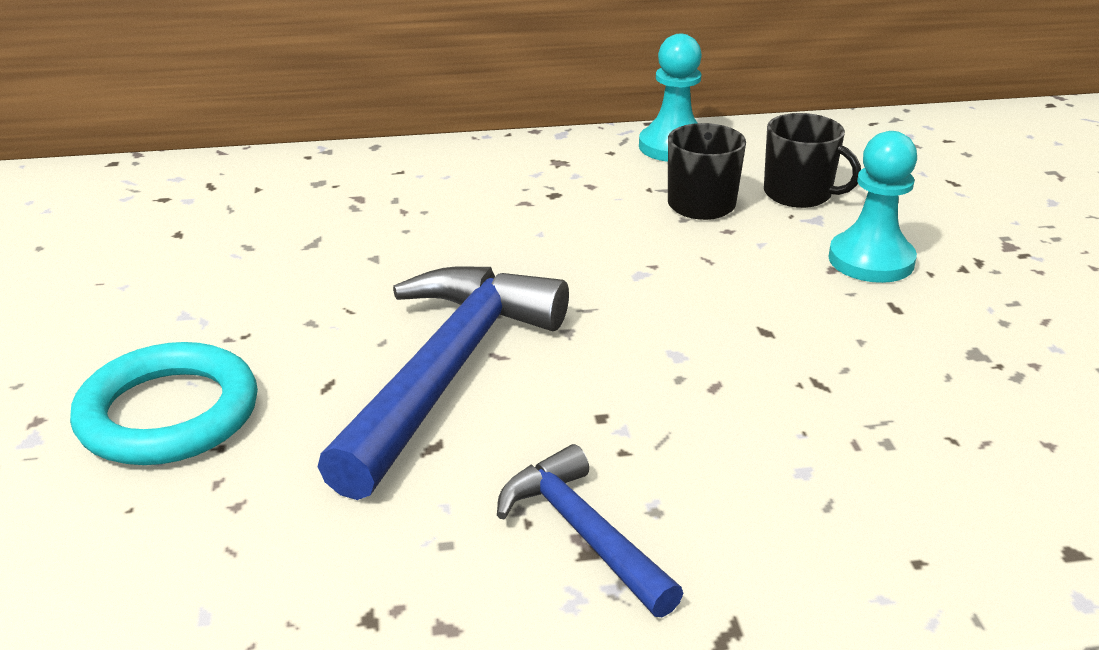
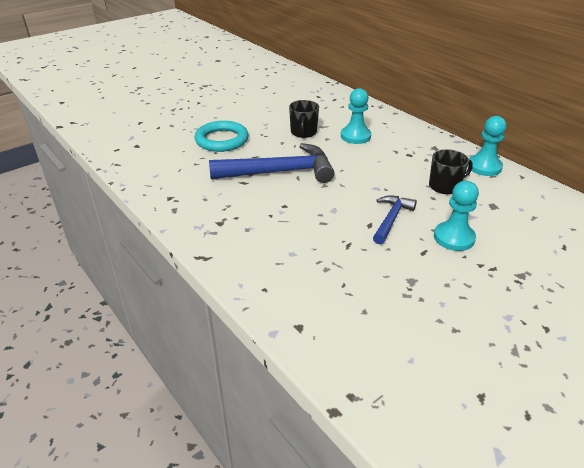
camera: 60 degrees right, 5 degrees up
(411, 221) = (355, 136): none -> turquoise pawn
(583, 533) = (226, 219): blue hammer -> blue hammer (391, 219)
(799, 194) = (487, 207): black mug -> black mug (303, 132)

